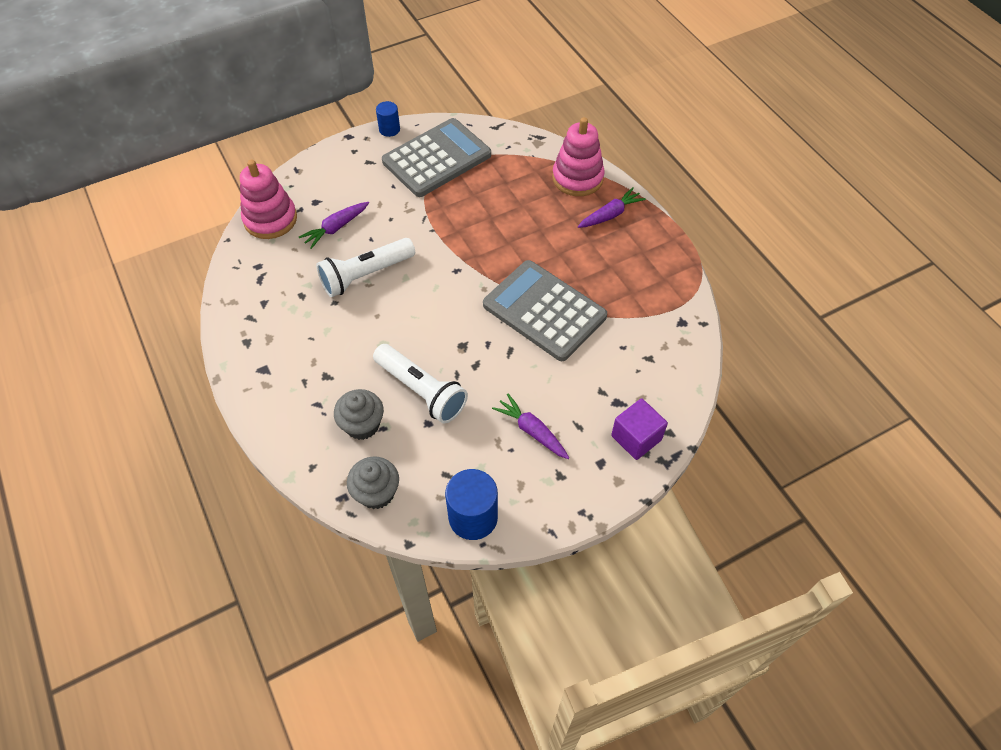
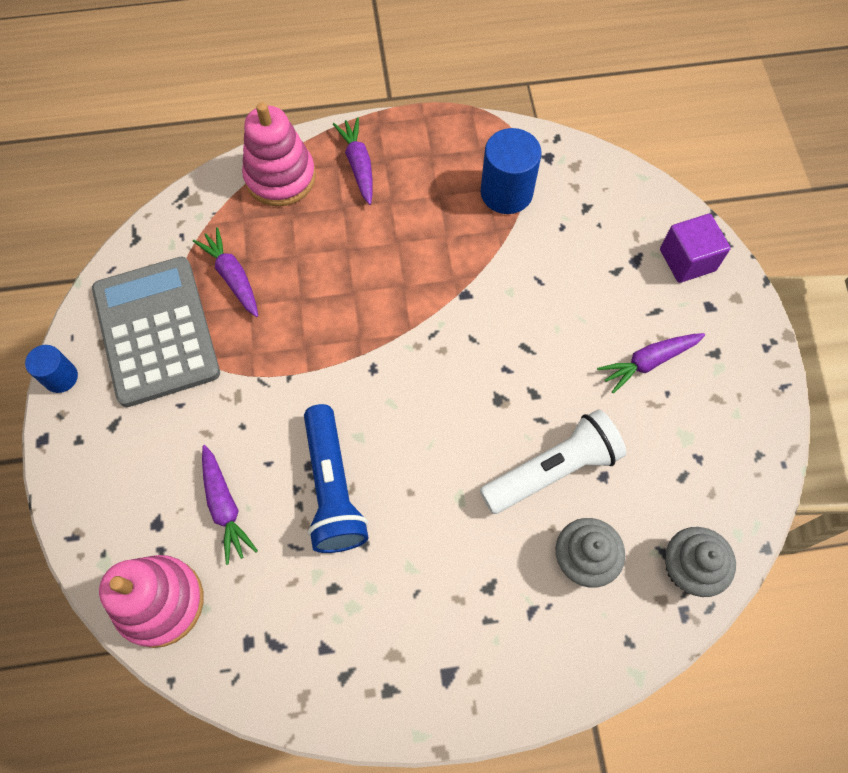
camera: 70 degrees left, 10 degrees up
(366, 275) = (332, 488): white flashlight -> blue flashlight
(473, 517) = (747, 464): blue cylinder -> blue cylinder (506, 192)
(491, 180) = (232, 276): none -> purple carrot
(544, 311) = (479, 289): grey calculator -> none

